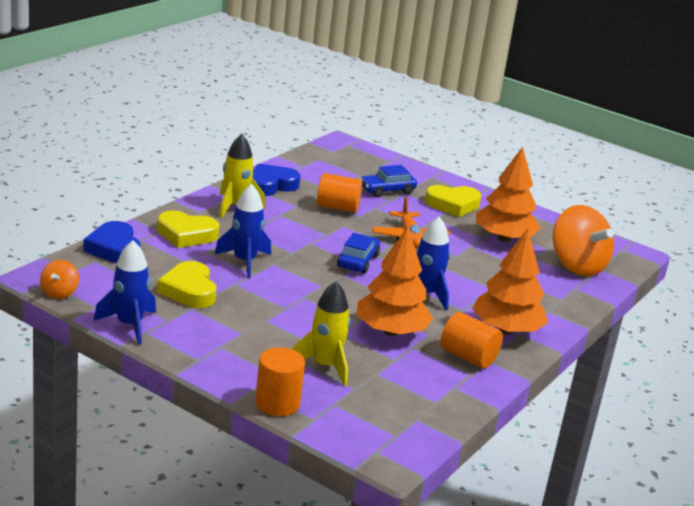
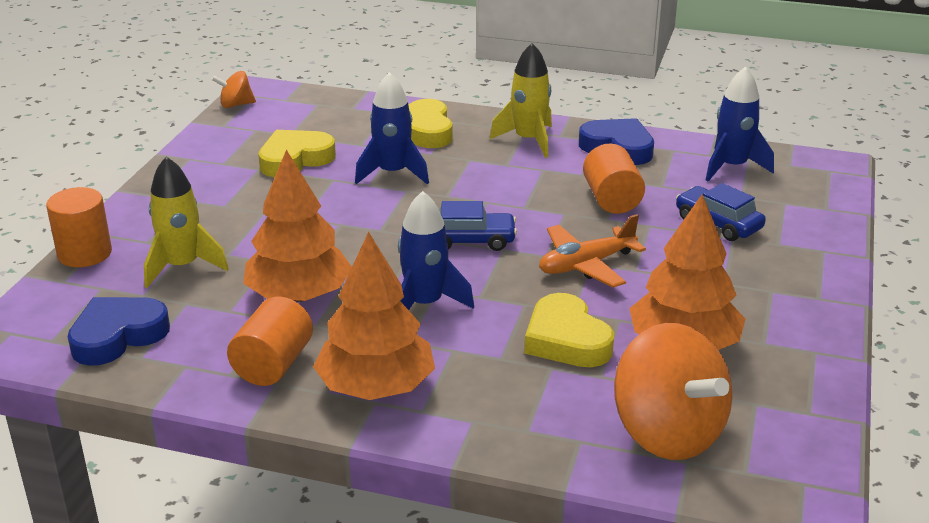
camera: 75 degrees right, 5 degrees up
(114, 248) = (351, 106): blue heart -> blue heart (117, 336)
(129, 325) = (197, 148): blue rocket -> blue rocket (732, 167)
(453, 205) = (745, 282): yellow heart -> yellow heart (566, 340)
(576, 266) = (667, 433): orange spinning top -> orange spinning top turned 75 degrees counterclockwise

